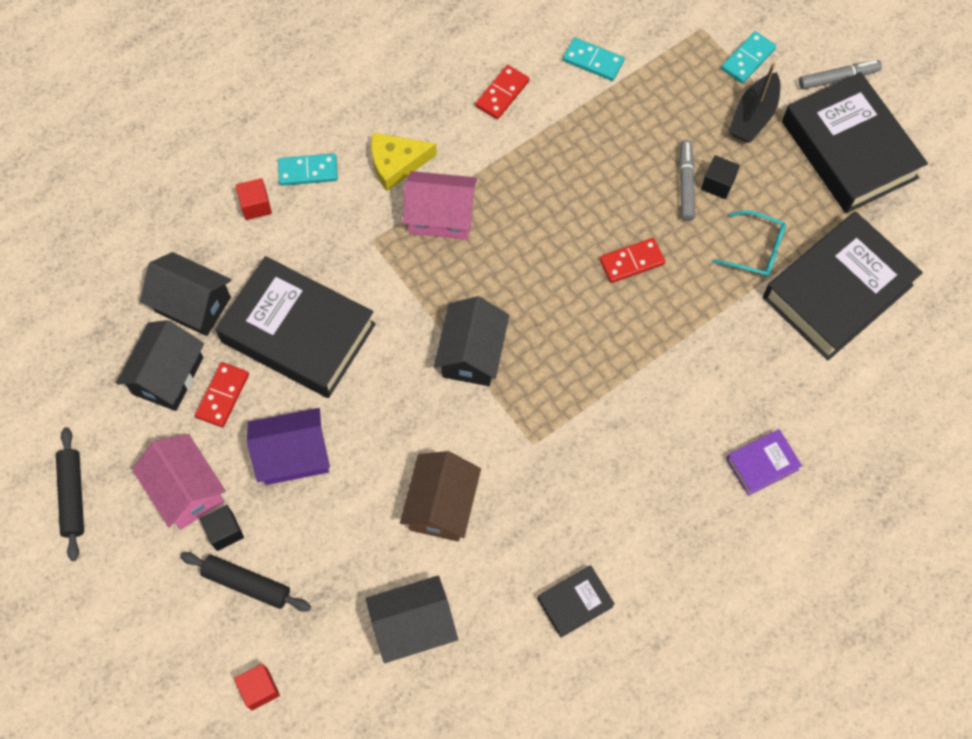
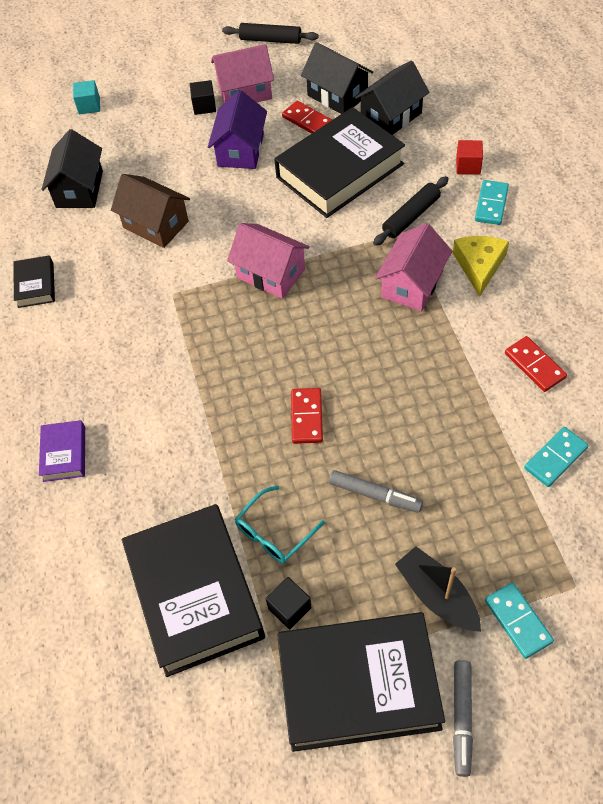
camera: 115 degrees right, 10 degrees down
(247, 583) = (161, 111): black rolling pin -> black rolling pin (411, 216)
(259, 689) = (89, 106): red cube -> turquoise cube
(472, 353) = (271, 273): black house -> pink house
(717, 184) = (364, 525): black cube -> black cube (289, 608)

